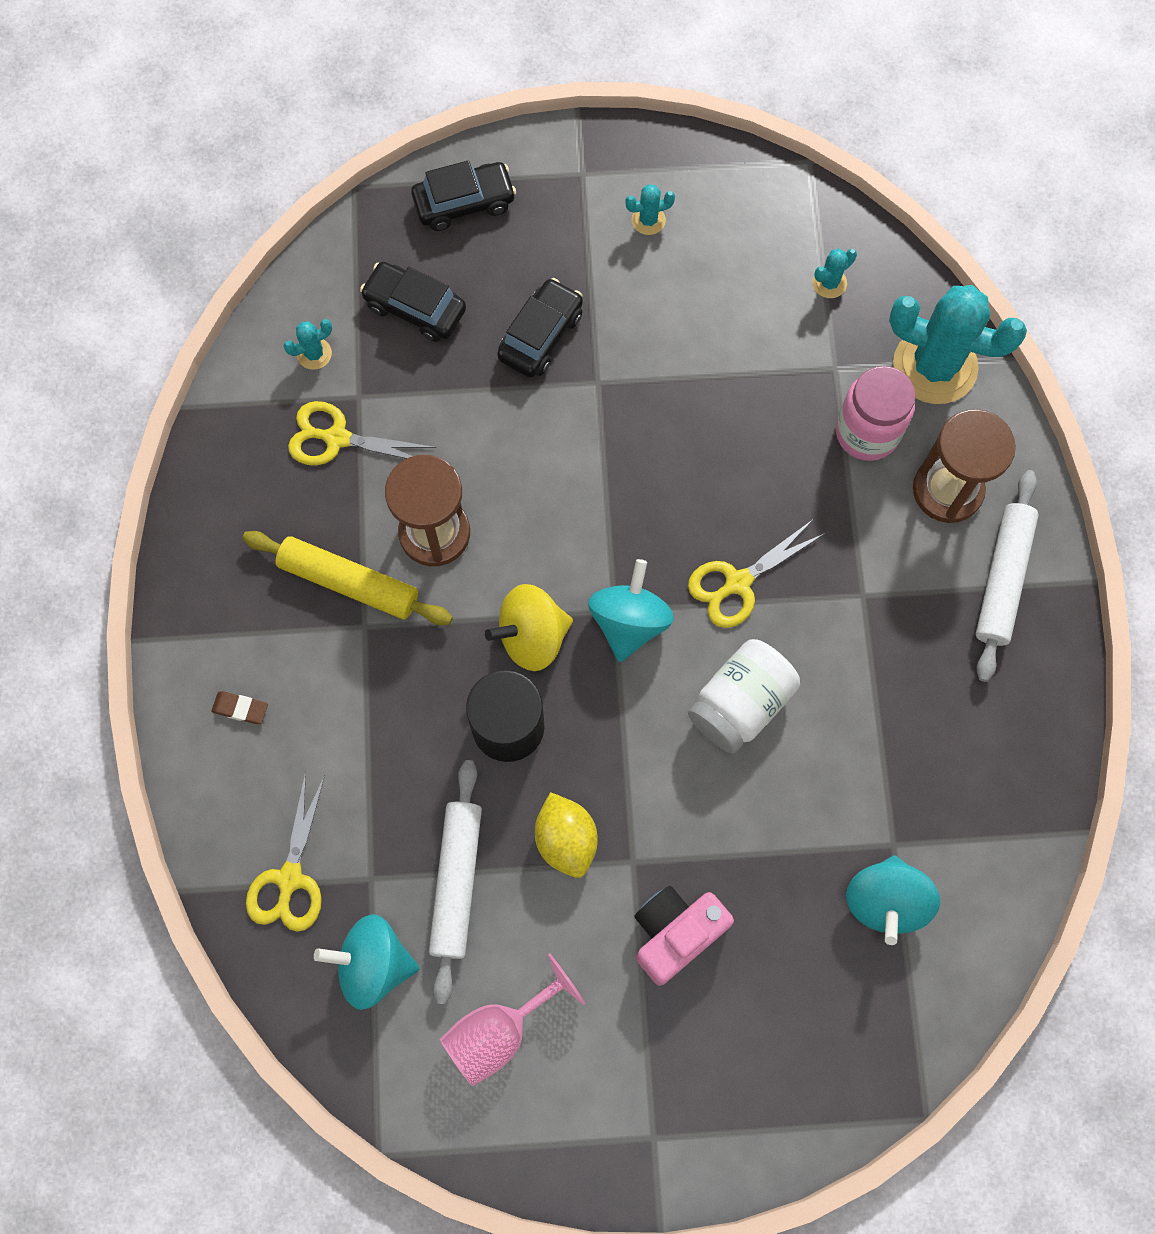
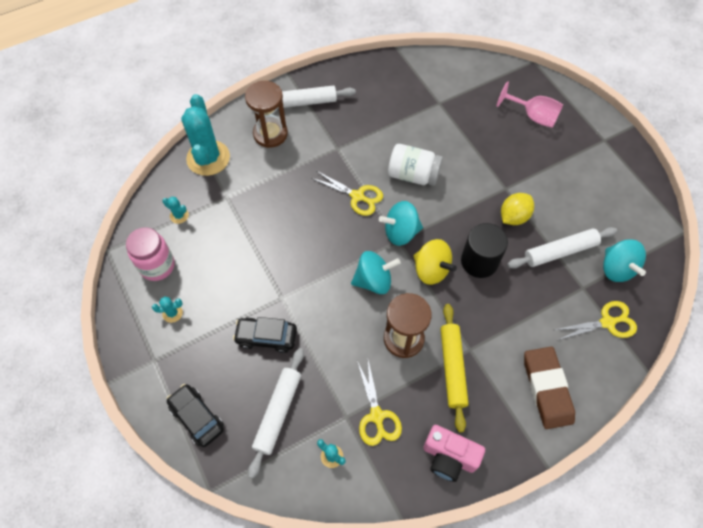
camera: 115 degrees left, 10 degrees down
(240, 709) = (547, 389): brown eraser -> brown eraser, size x2.46
(415, 308) = (278, 412): black car -> white rolling pin
(499, 1031) = (606, 208): pink goblet -> pink goblet (533, 116)
(648, 220) = (172, 313): turquoise cactus -> turquoise cactus turned 60 degrees counterclockwise
(676, 933) = (524, 161): pink camera -> pink camera (449, 457)
(867, 432) = (255, 173): pink jar -> pink jar (157, 266)
(885, 901) = (463, 98): turquoise spinning top -> turquoise spinning top (374, 281)

